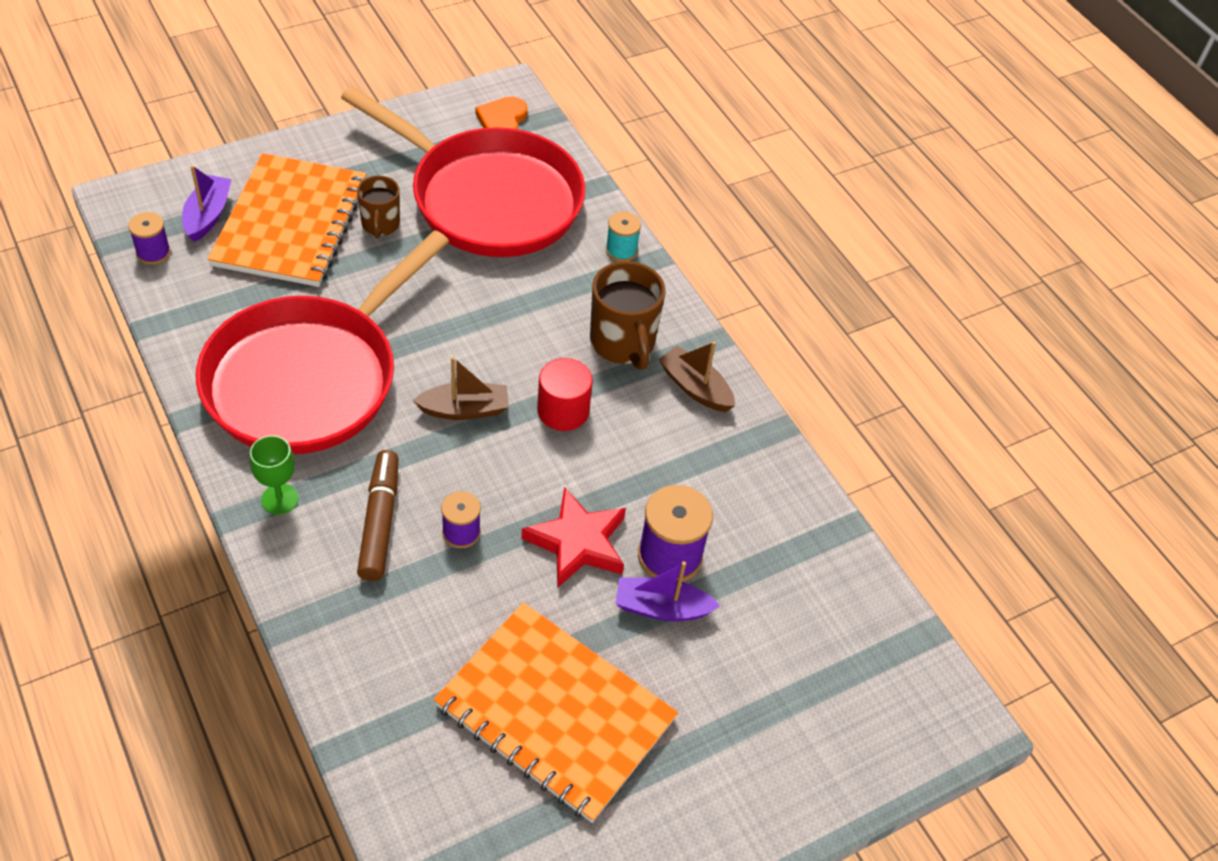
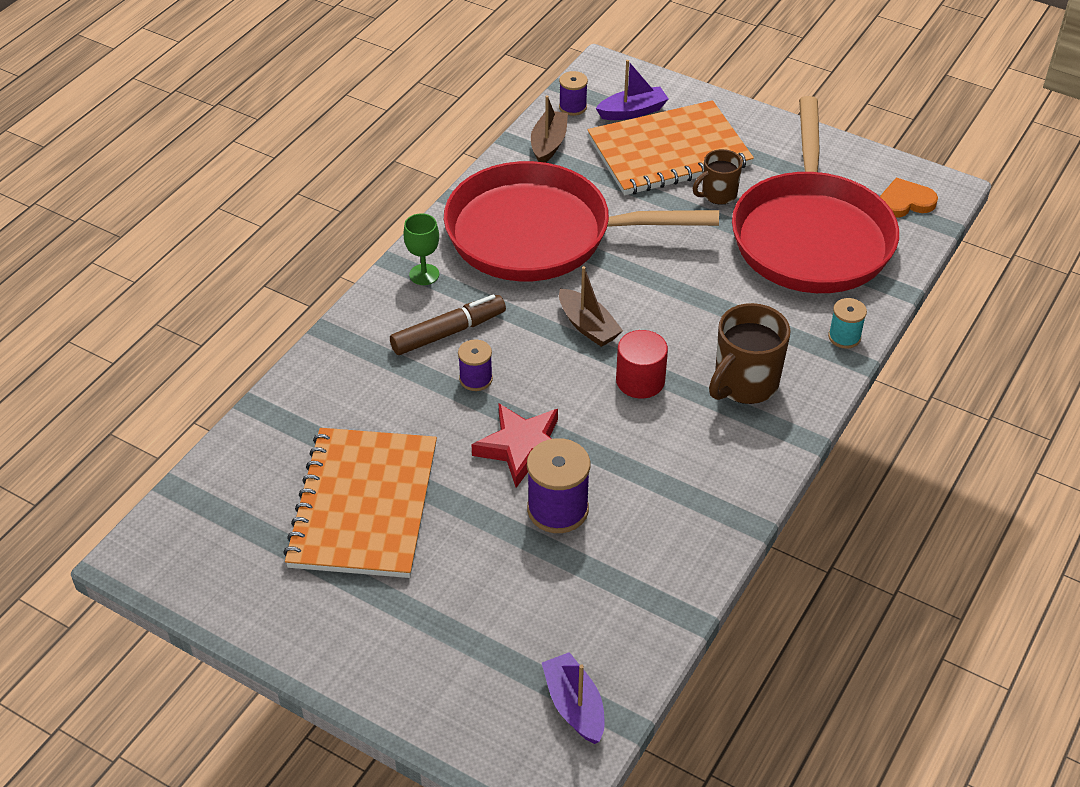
camera: 65 degrees right, 5 degrees down
(661, 608) = (504, 526): purple boat -> purple boat (574, 705)
(695, 388) = (743, 450): brown boat -> brown boat (548, 144)

